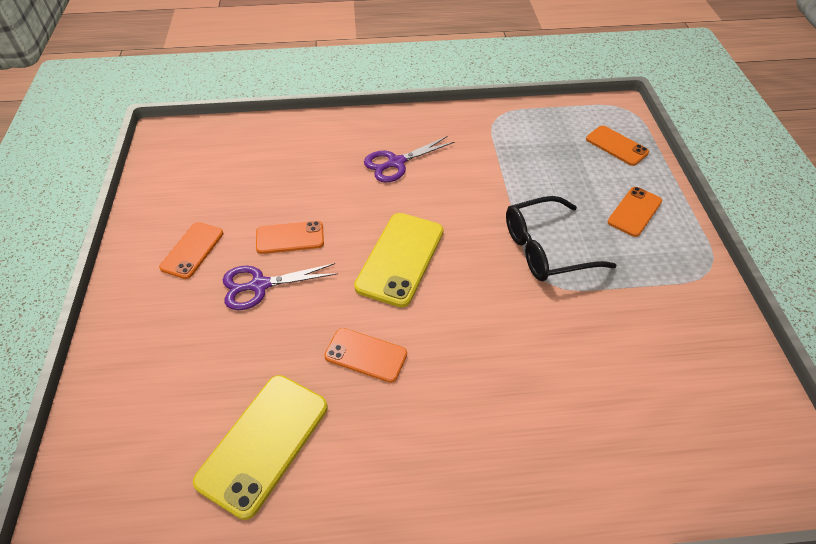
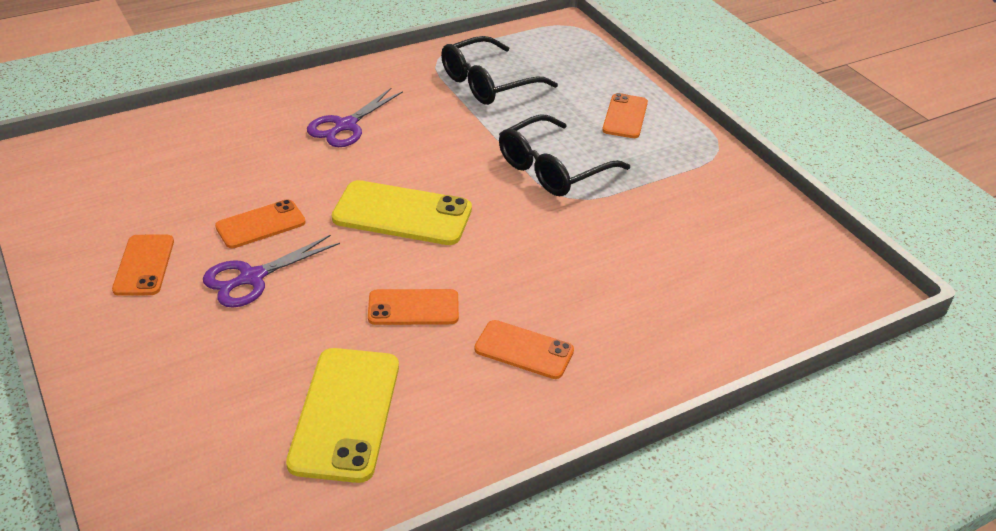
camera: 25 degrees left, 10 degrees down
(400, 259) = (402, 214): yellow phone -> yellow phone turned 75 degrees counterclockwise
(528, 149) = (488, 83): none -> black glasses
(616, 146) = (579, 61): orange phone -> orange phone (524, 350)

